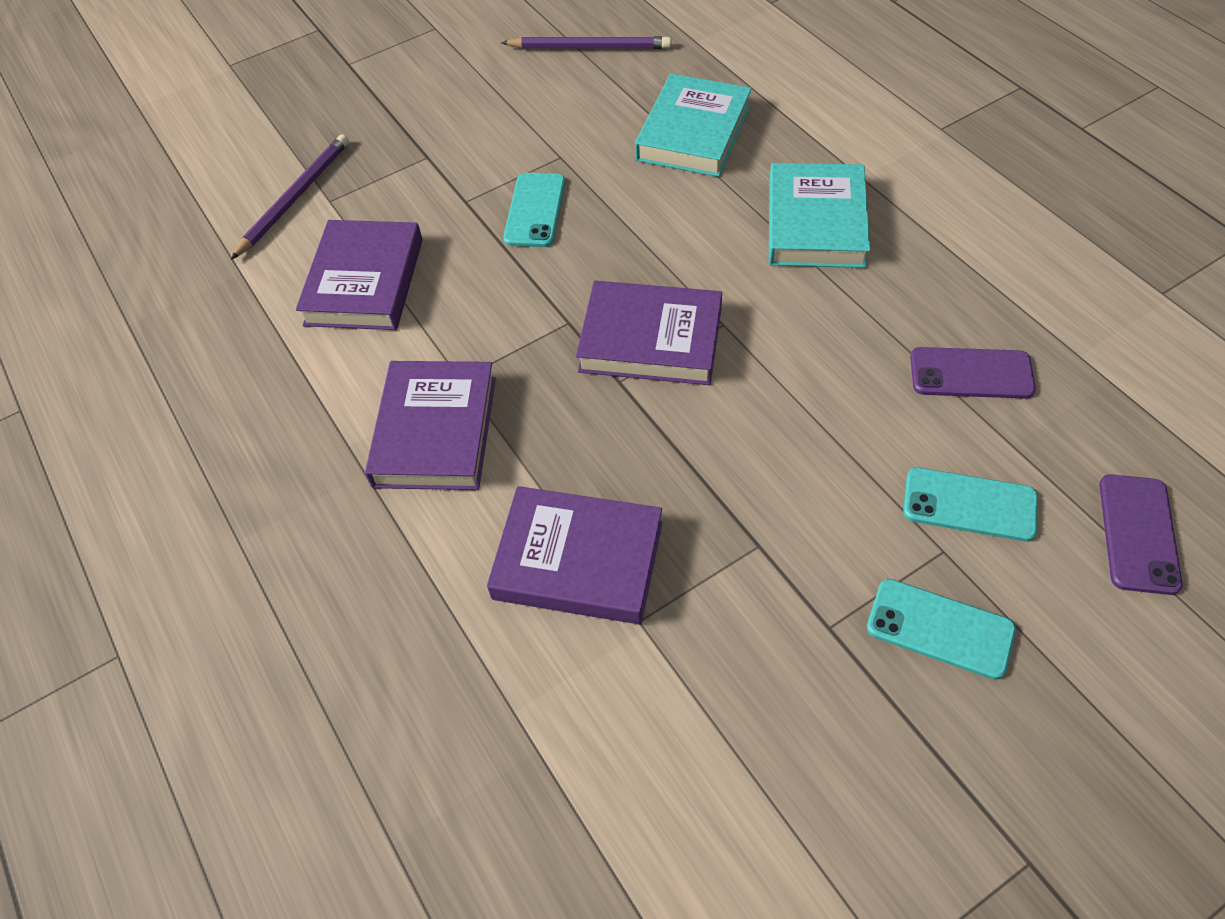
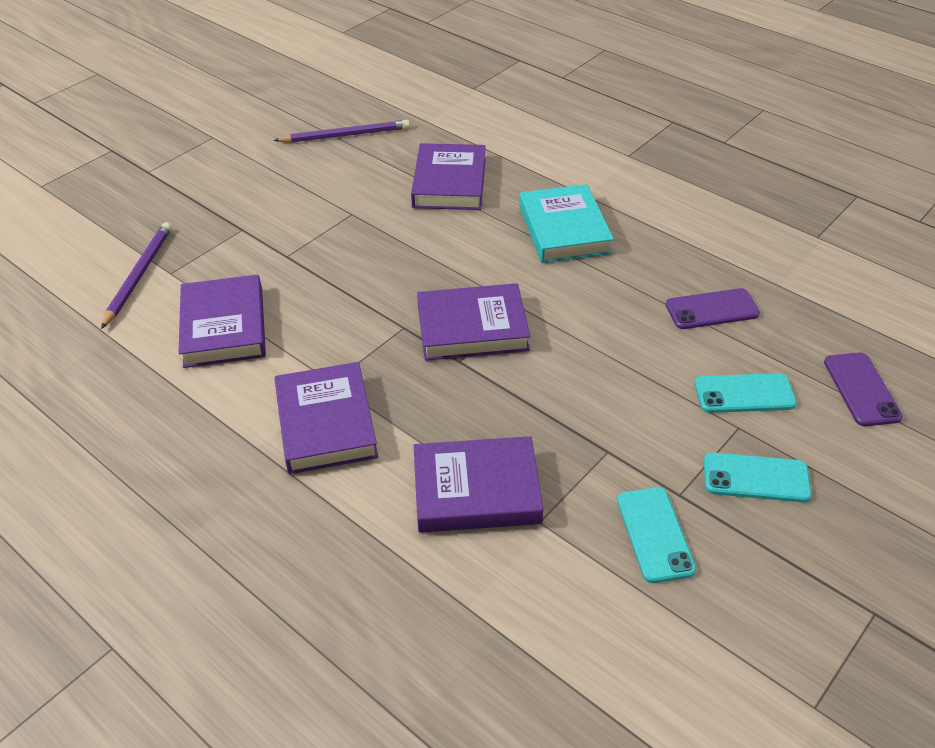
camera: 20 degrees left, 10 degrees down
(535, 210) = (346, 254): turquoise phone -> turquoise phone (654, 534)
(693, 133) = (449, 183): turquoise book -> purple book

